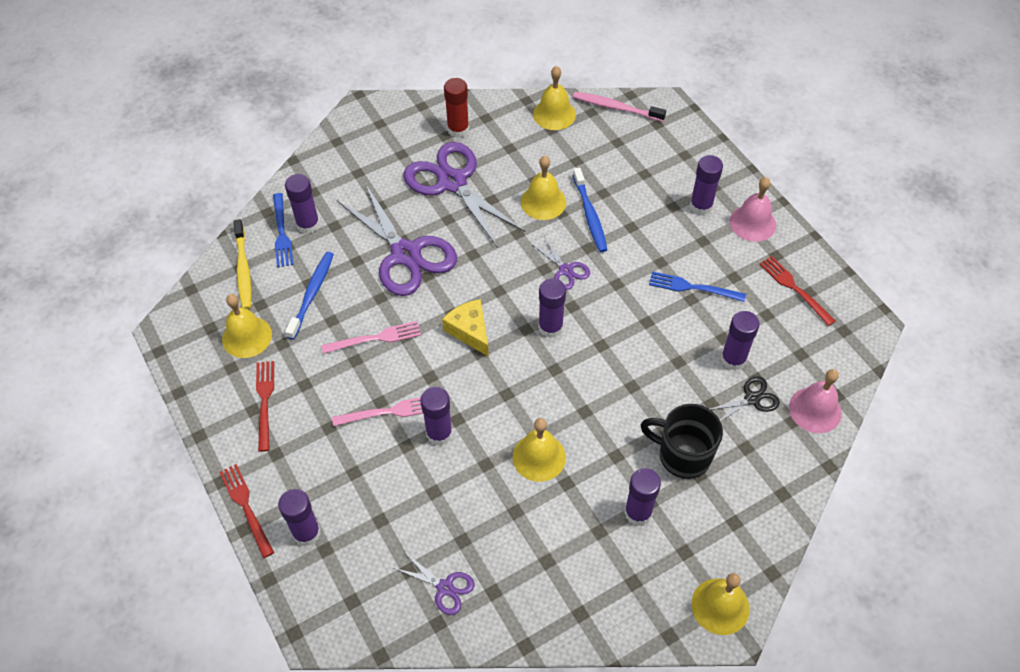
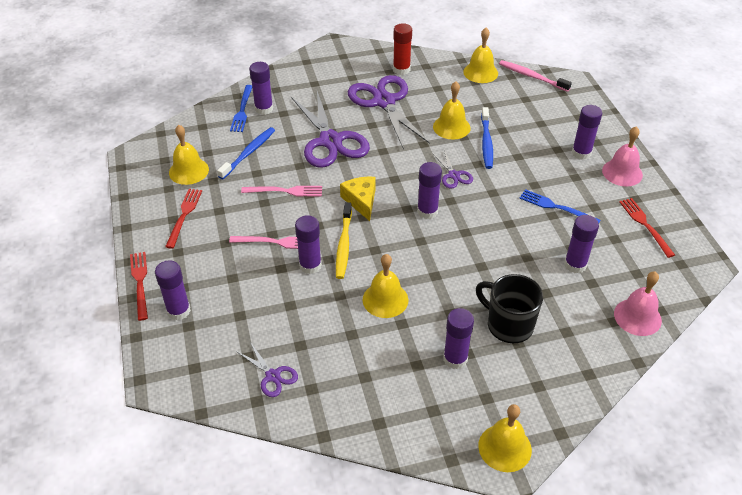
camera: 15 degrees right, 10 degrees down
(243, 269) = (204, 128): yellow toothbrush -> yellow toothbrush (344, 245)
(752, 399) = (583, 297): black scissors -> none

